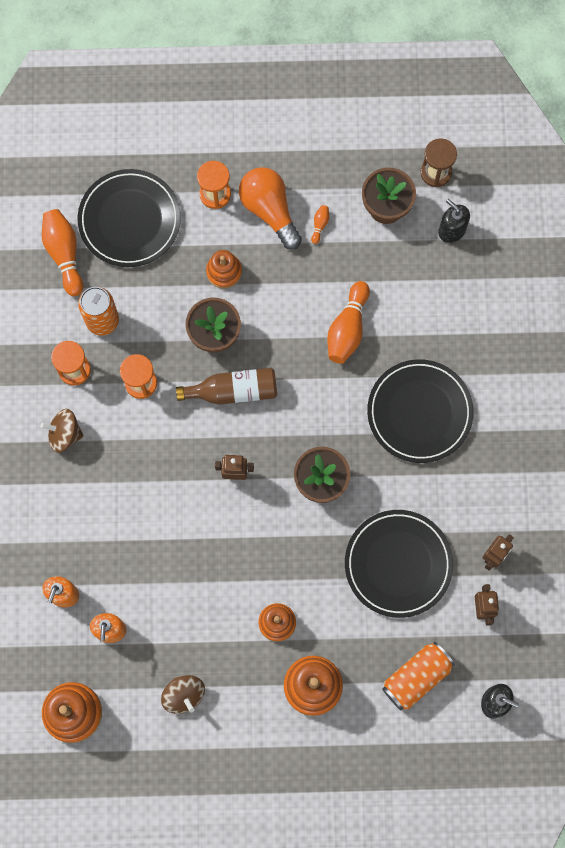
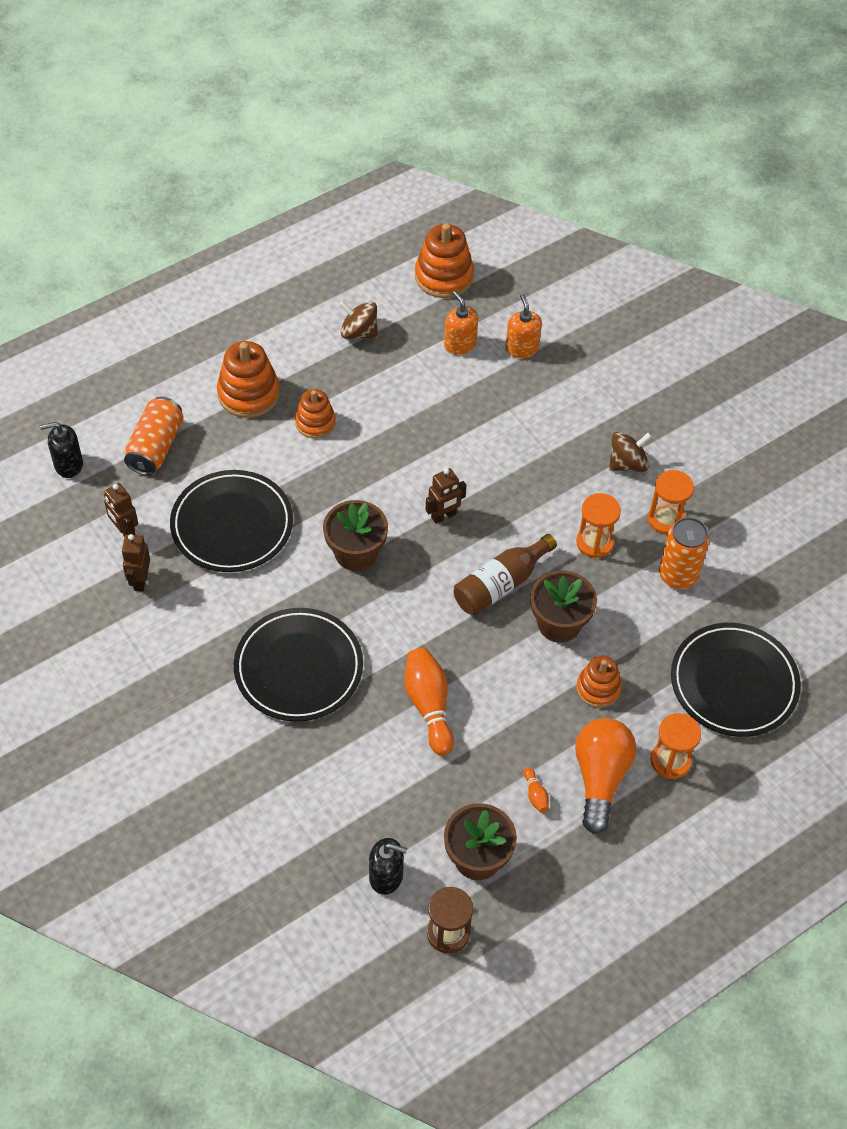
camera: 145 degrees right, 20 degrees down
(64, 254) = (767, 613): orange bowling pin -> none
(269, 210) = (600, 778): orange light bulb -> orange light bulb turned 105 degrees counterclockwise

